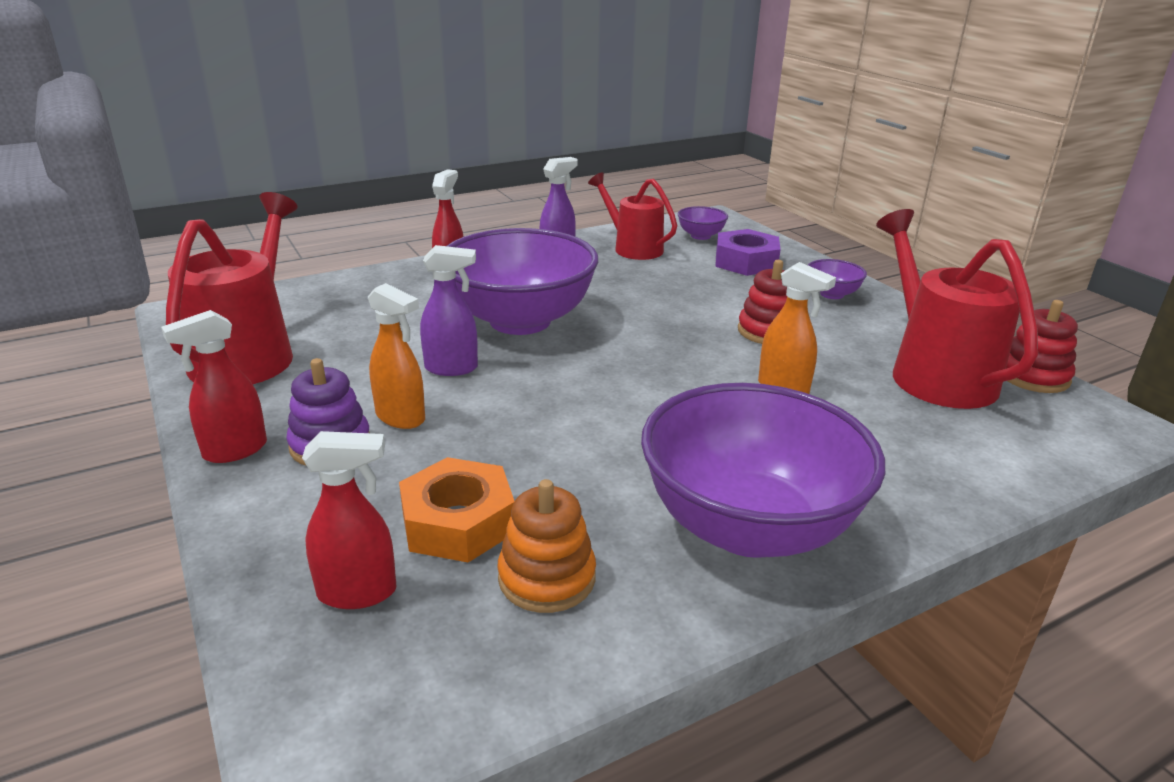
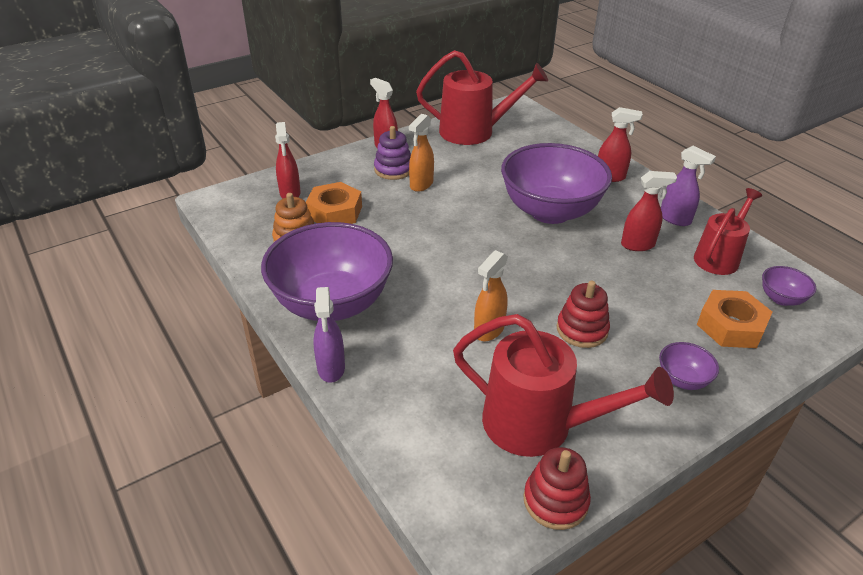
camera: 85 degrees right, 10 degrees up
(452, 368) = (477, 193): purple spray bottle -> purple spray bottle (331, 369)
(606, 281) = (638, 245): none -> red spray bottle
(745, 262) = (731, 326): purple nut -> orange nut
(934, 373) = (540, 425): red watering can -> red watering can turned 45 degrees clockwise

